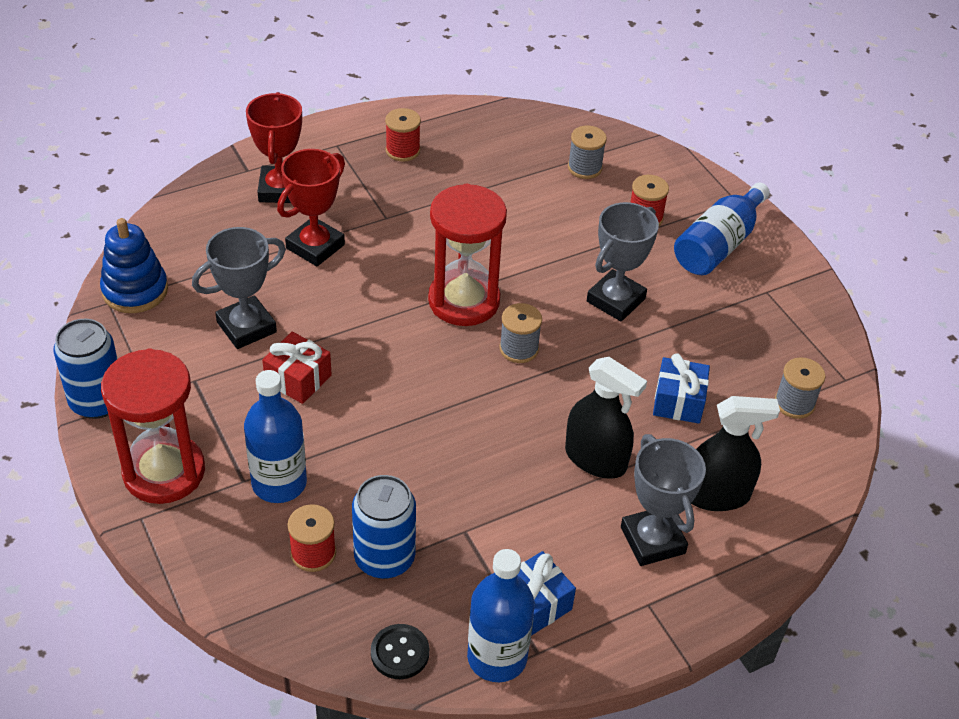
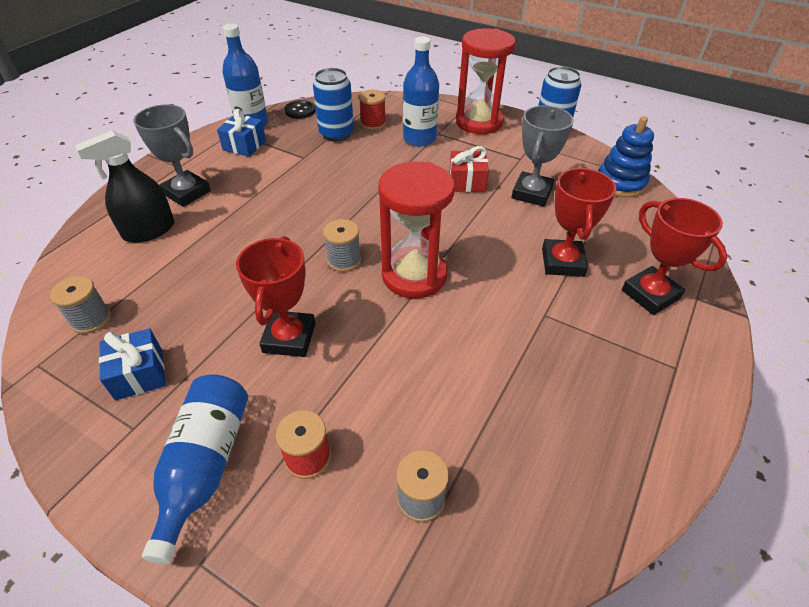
camera: 150 degrees right, 0 degrees up
(403, 150) = (617, 398): red spool -> none
(595, 459) = (244, 217): black spray bottle -> none
(616, 300) = (289, 338): grey trophy -> red trophy
(678, 401) = (197, 277): blue gift -> blue gift (139, 374)

